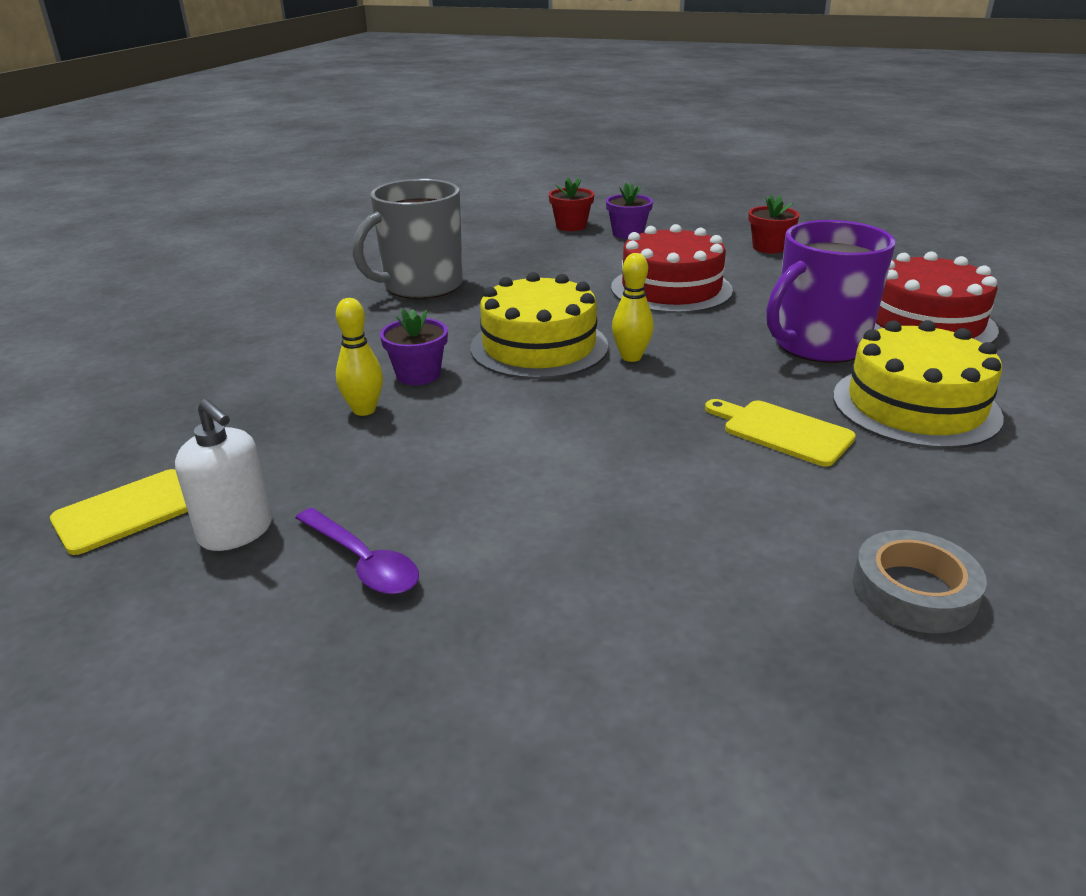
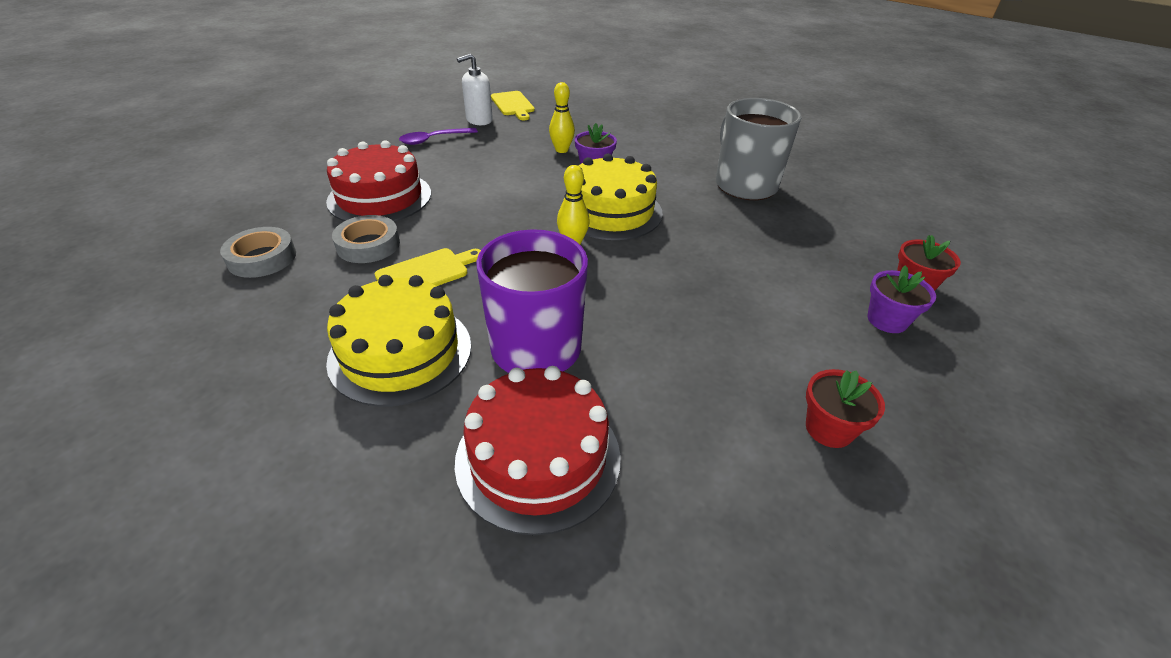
camera: 105 degrees right, 10 degrees up
(671, 289) = (703, 301): red cake -> red cake (380, 197)
(775, 498) = (368, 245): none -> grey tape

